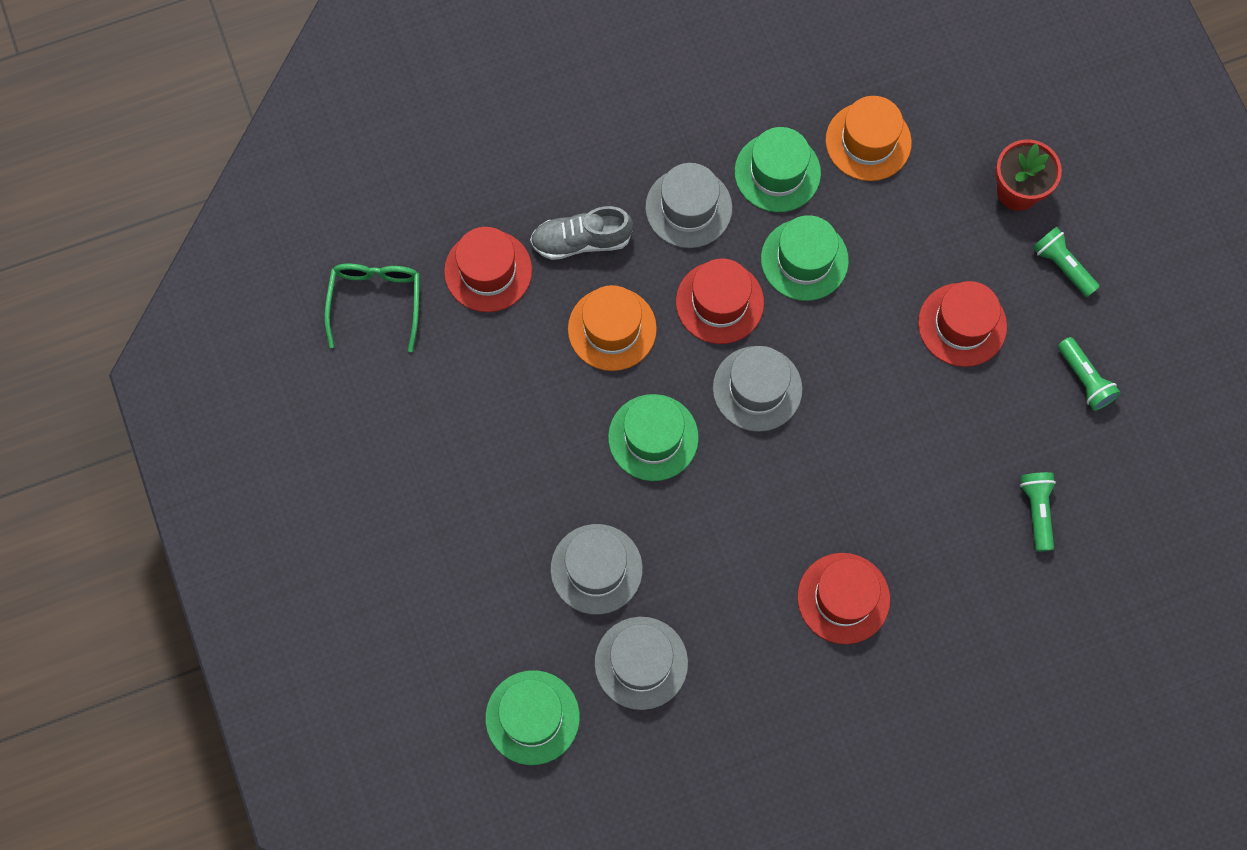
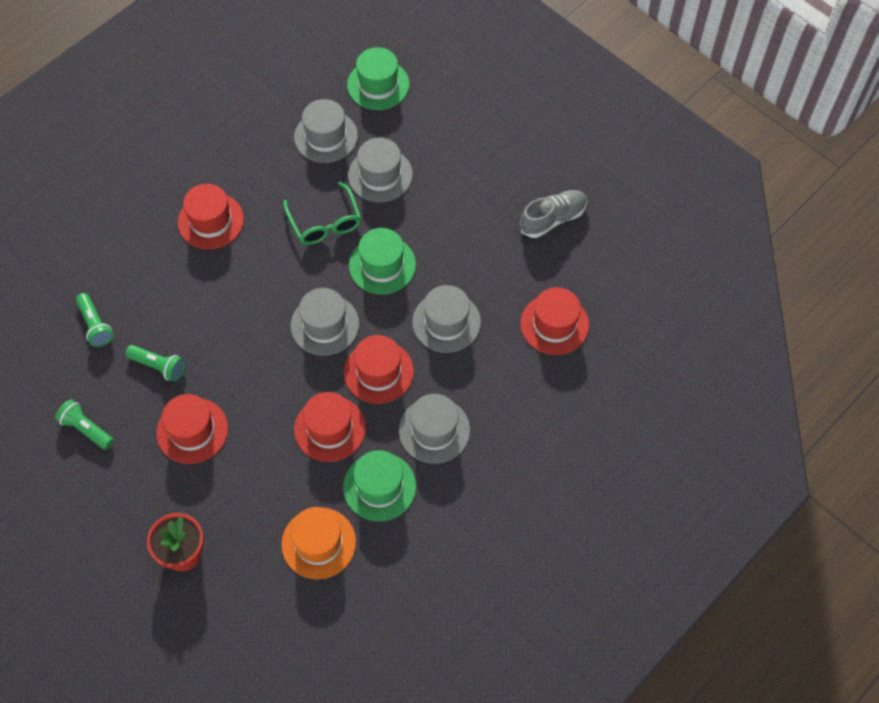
camera: 155 degrees right, 10 degrees down
(376, 302) = (618, 272): green glasses -> green glasses (325, 222)
(581, 241) = (500, 372): grey shoe -> grey shoe (552, 219)
(612, 329) = (446, 322): orange hat -> grey hat
(804, 260) = (330, 428): green hat -> red hat
(1062, 266) = (128, 508): green flashlight -> green flashlight (158, 366)

